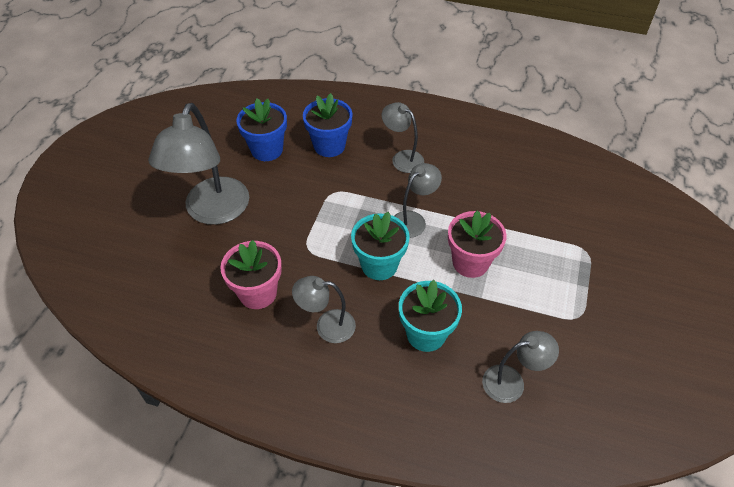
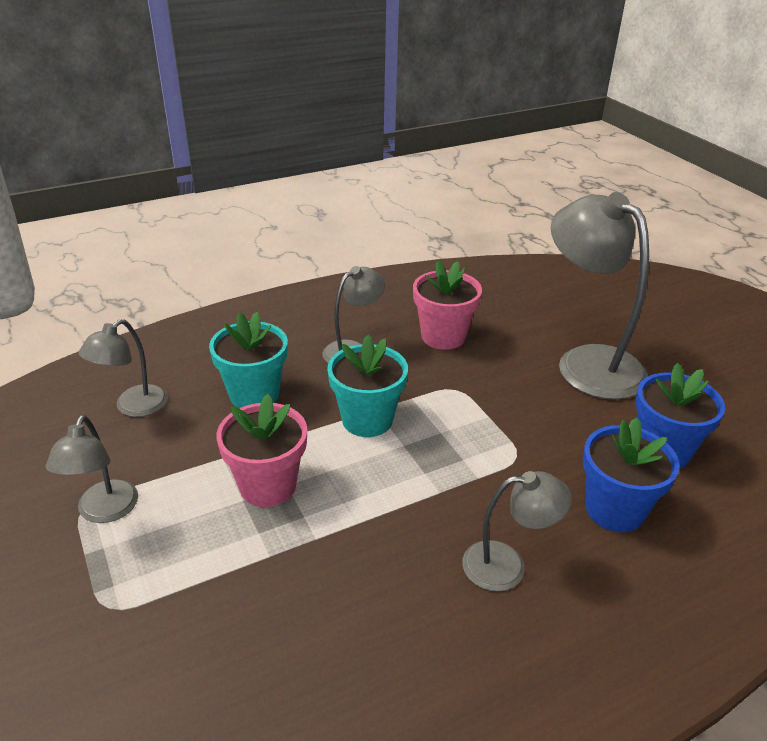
camera: 135 degrees right, 15 degrees down
(413, 220) = (387, 489): grey lamp -> grey lamp (104, 511)

